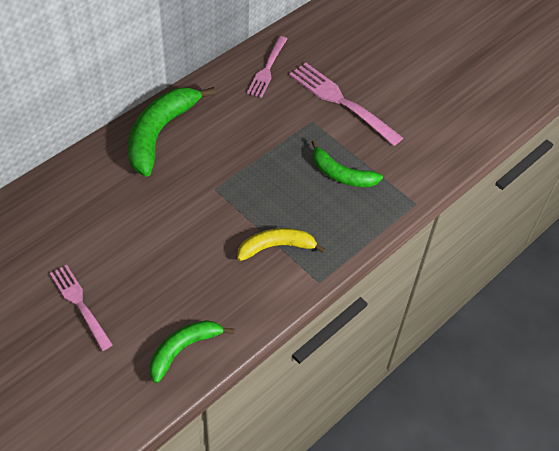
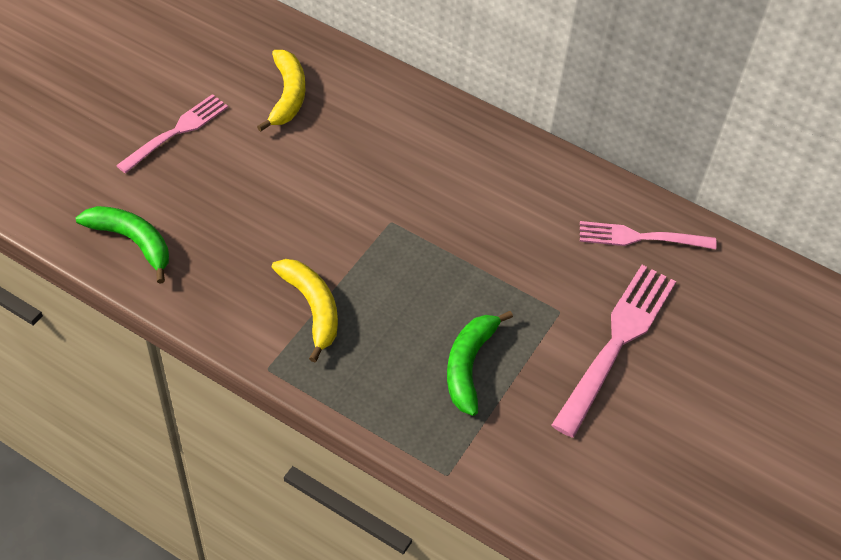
camera: 75 degrees right, 0 degrees up
(71, 225) = (287, 96): none -> yellow banana
(160, 133) = (464, 144): green banana -> none

